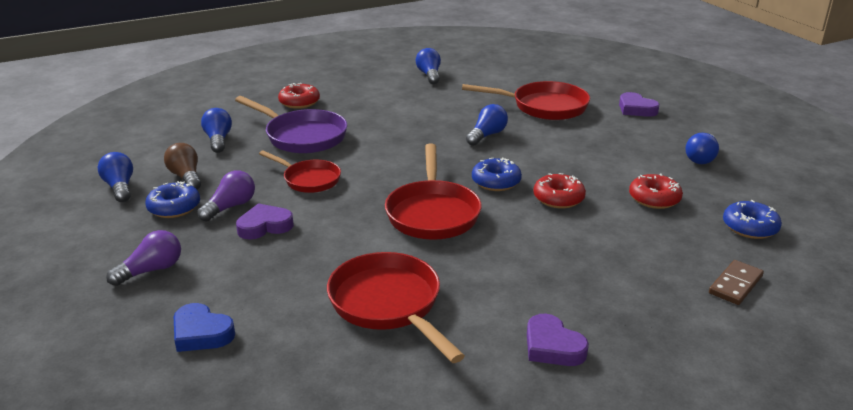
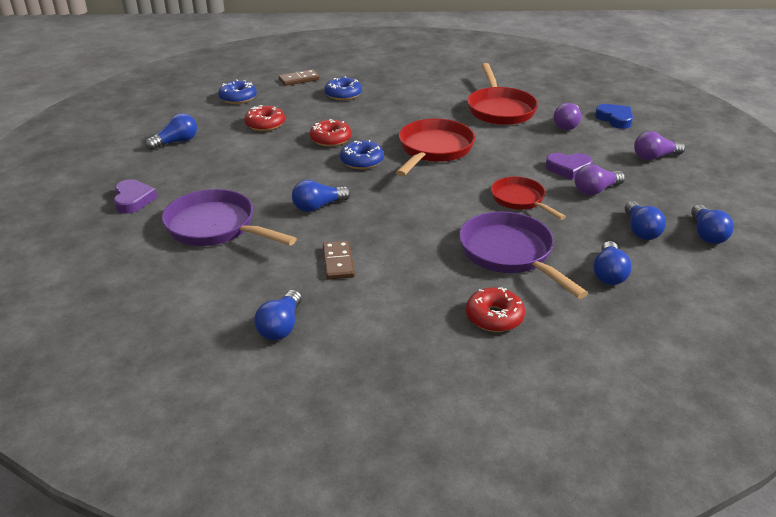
camera: 155 degrees left, 5 degrees up
(174, 207) = (647, 201): blue donut -> blue donut (343, 94)
(186, 177) = (640, 230): brown light bulb -> blue light bulb
(277, 299) = (567, 125): none -> purple light bulb
(429, 107) = (338, 262): none -> brown domino
(544, 107) = (216, 227): red pan -> purple pan
(552, 346) = (426, 79): purple heart -> none

